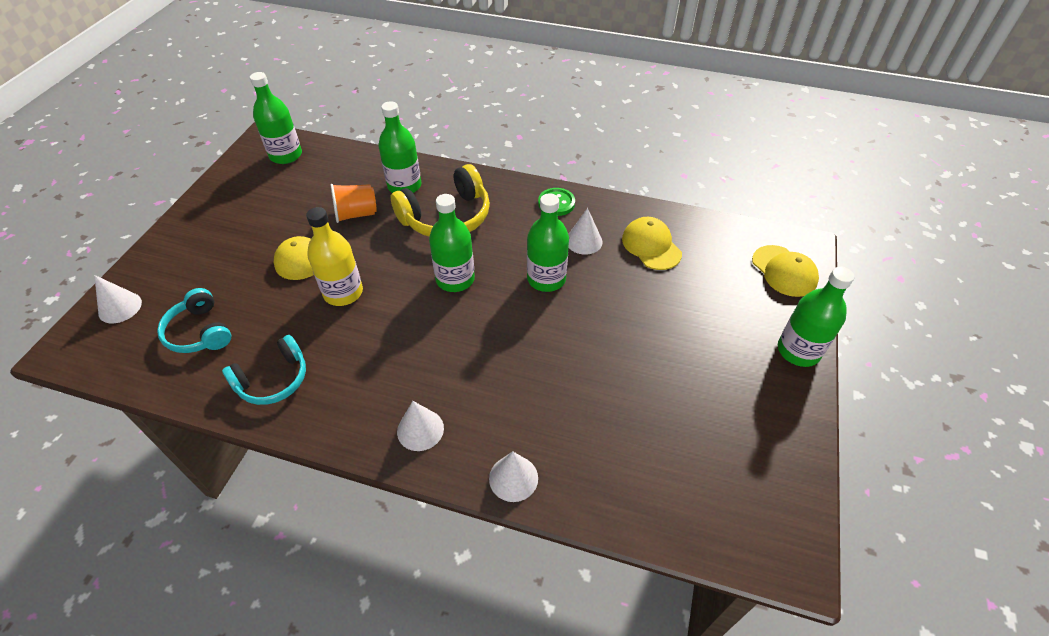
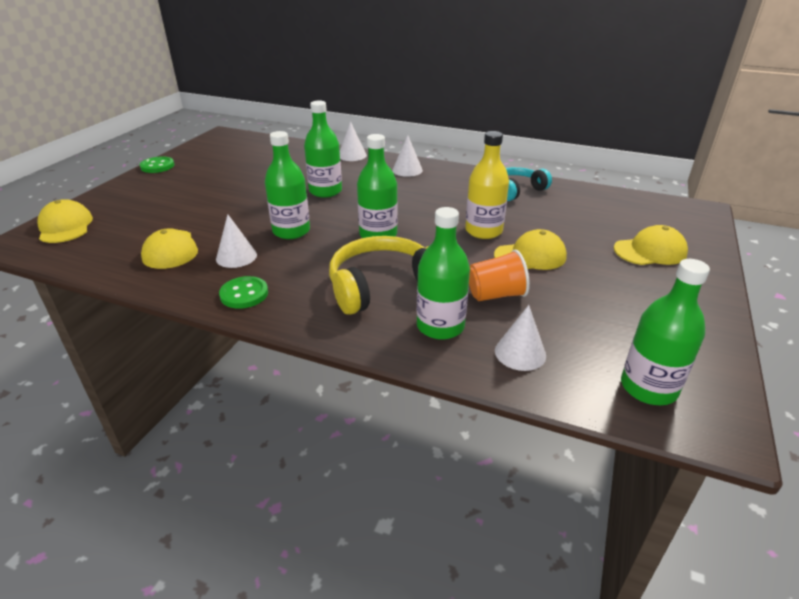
camera: 175 degrees left, 15 degrees down
(120, 307) = (687, 231): white cone -> white cone (520, 353)
(187, 273) = (650, 251): none -> yellow cap
(199, 332) = (597, 214): turquoise headphones -> none
(798, 351) = (123, 187): green bottle -> green bottle (325, 191)
(803, 413) = (157, 166): none -> green button

